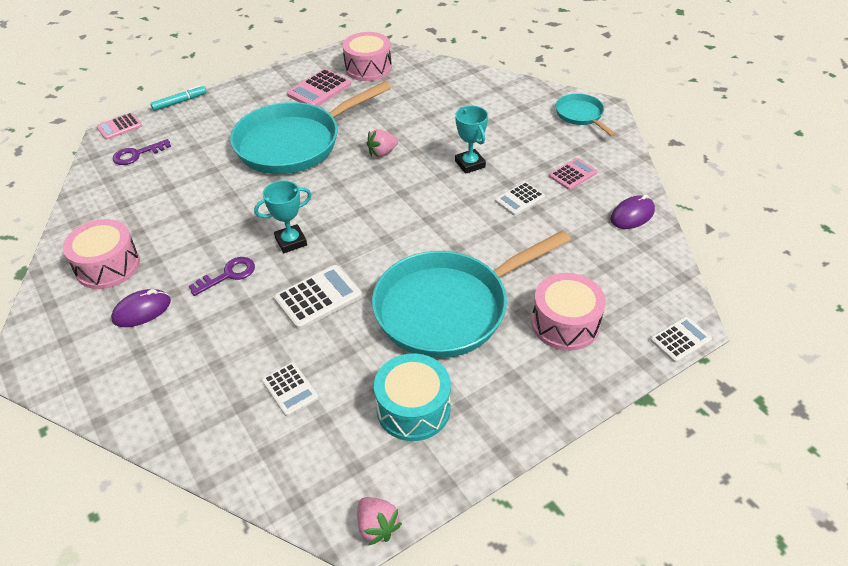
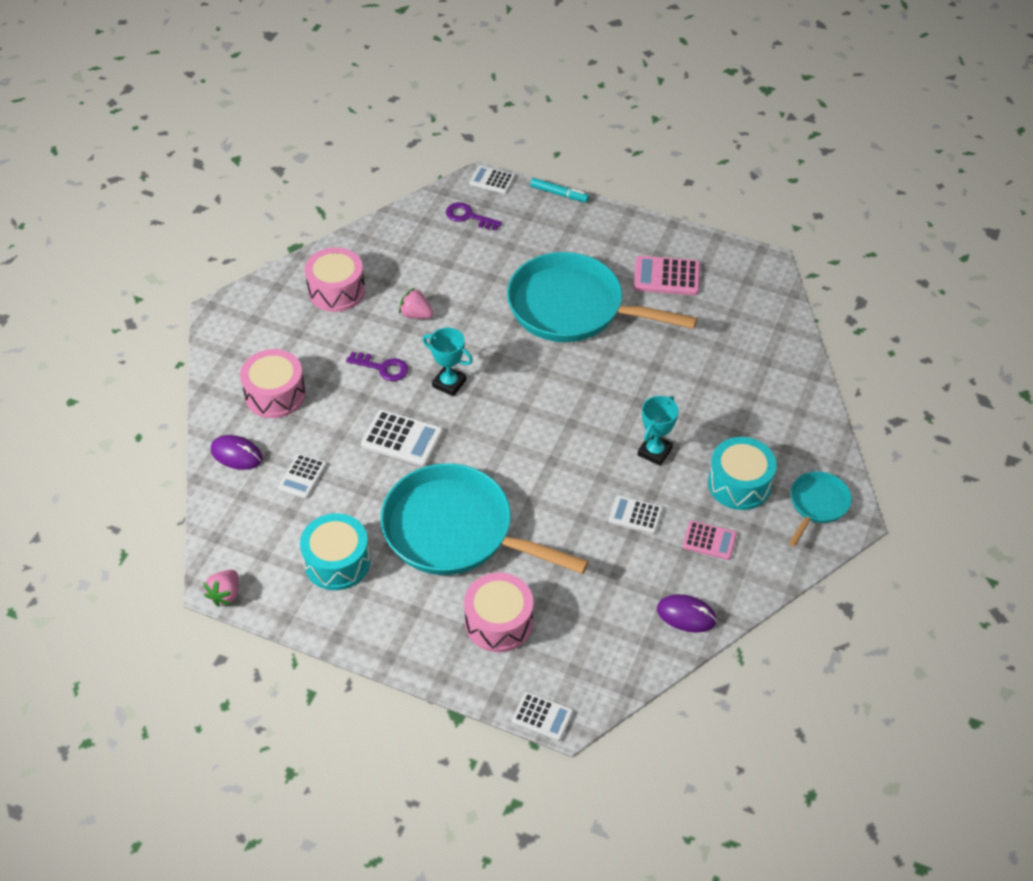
camera: 55 degrees right, 5 degrees up
(119, 127) = (492, 180): pink calculator -> white calculator
(142, 310) = (310, 342): purple mouse -> purple mouse (236, 454)
(368, 68) = (736, 291): pink drum -> pink drum (275, 394)
(382, 152) = (614, 377): pink strawberry -> pink strawberry (416, 314)
(534, 139) = (739, 484): none -> turquoise drum

